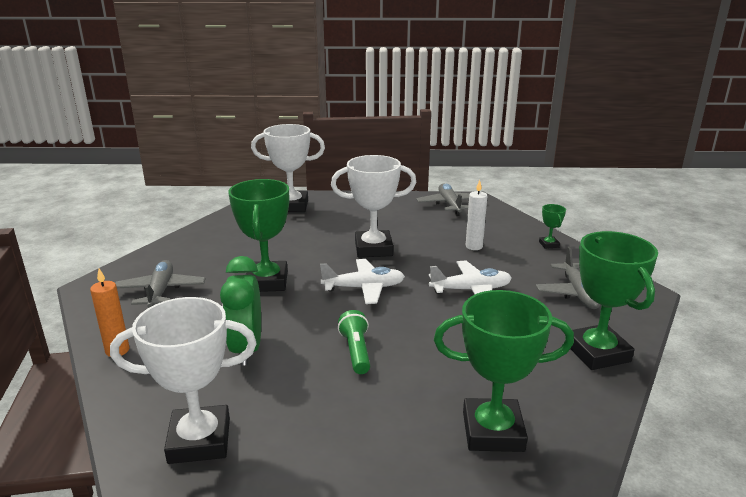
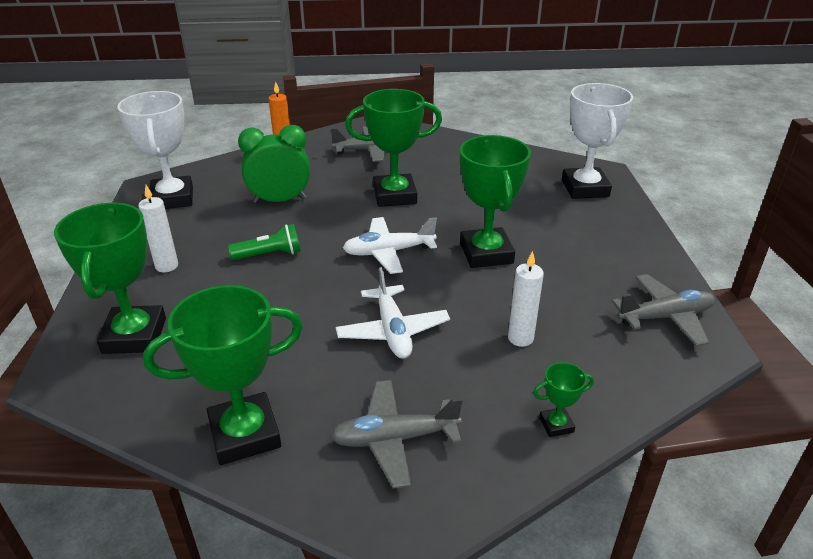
camera: 85 degrees right, 10 degrees up
(364, 288) = (388, 252): white plane -> white plane turned 90 degrees clockwise
(367, 424) = (167, 266): none -> white candle
(373, 249) = (486, 253): white trophy -> green trophy

